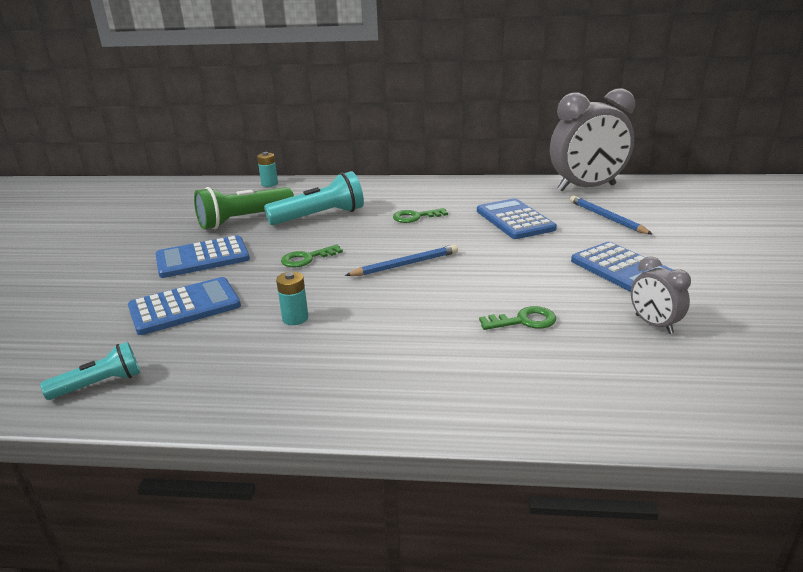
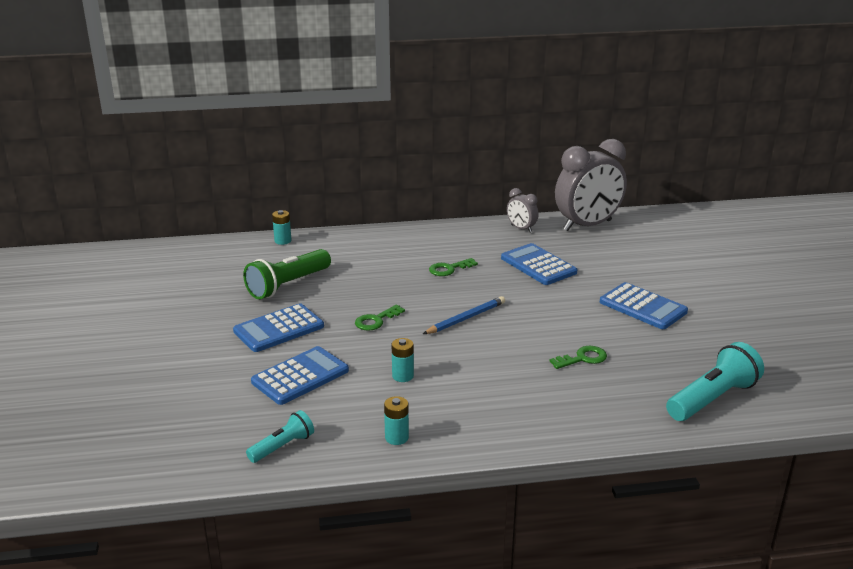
camera: 15 degrees left, 0 degrees up
(237, 391) = (396, 437): none -> turquoise battery
(320, 216) = (359, 275): turquoise flashlight -> turquoise flashlight (712, 398)
(606, 218) = (614, 257): blue pencil -> none
(653, 324) = (676, 351): grey clock -> grey clock (521, 228)

